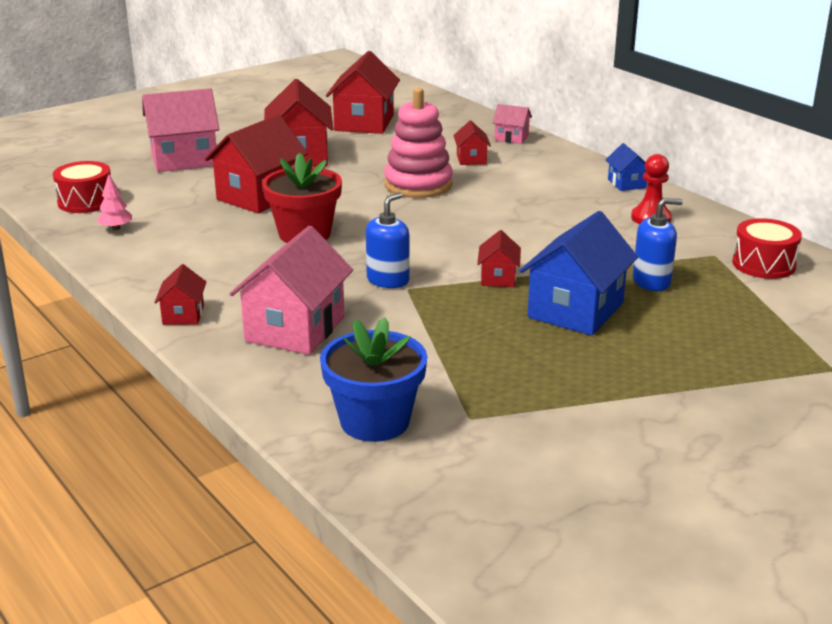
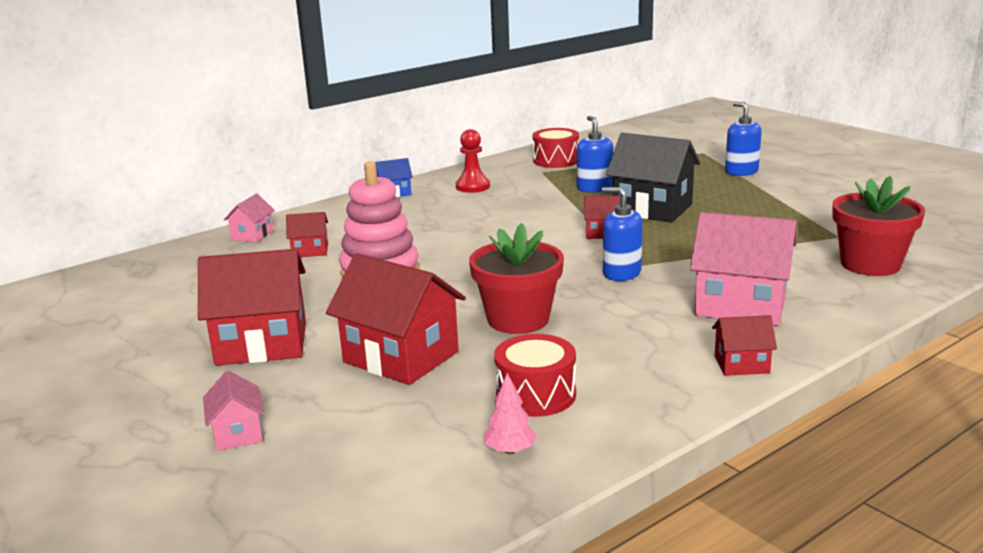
camera: 90 degrees left, 5 degrees down
(86, 201) = (404, 500): red drum -> red drum (536, 394)
(184, 159) = (238, 433): pink house -> pink house, size x0.50
(364, 123) = (150, 312): red house -> none
(375, 421) = (870, 264): blue flower pot -> red flower pot
(575, 310) = (652, 209): blue house -> black house
(738, 388) = (741, 172): none -> blue soap dispenser

